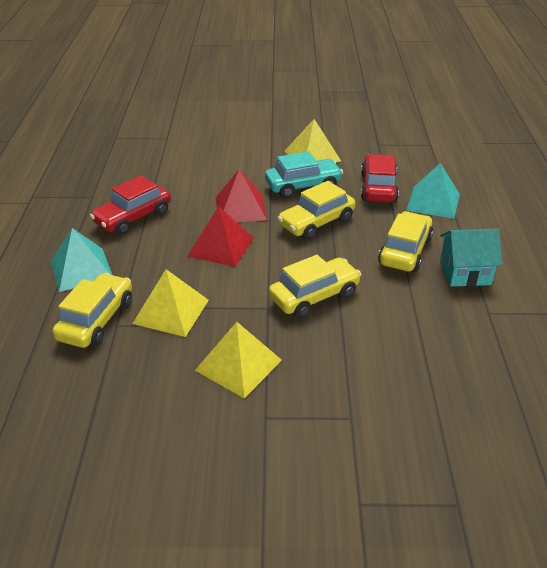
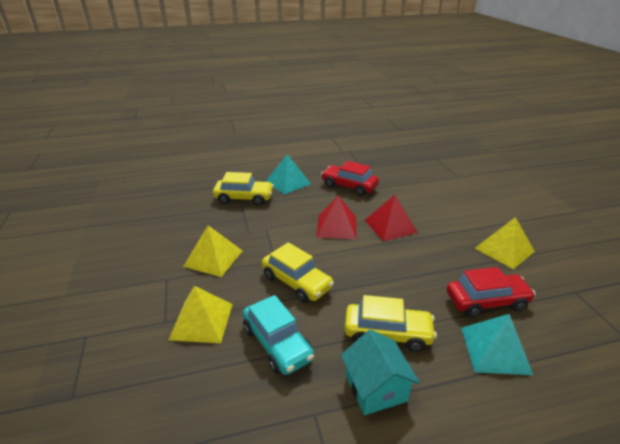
camera: 75 degrees right, 5 degrees down
(171, 311) = (259, 221): yellow pyramid -> yellow pyramid (202, 321)
(303, 186) = (448, 252): turquoise car -> turquoise car (277, 343)
(316, 222) = (397, 268): yellow car -> none

